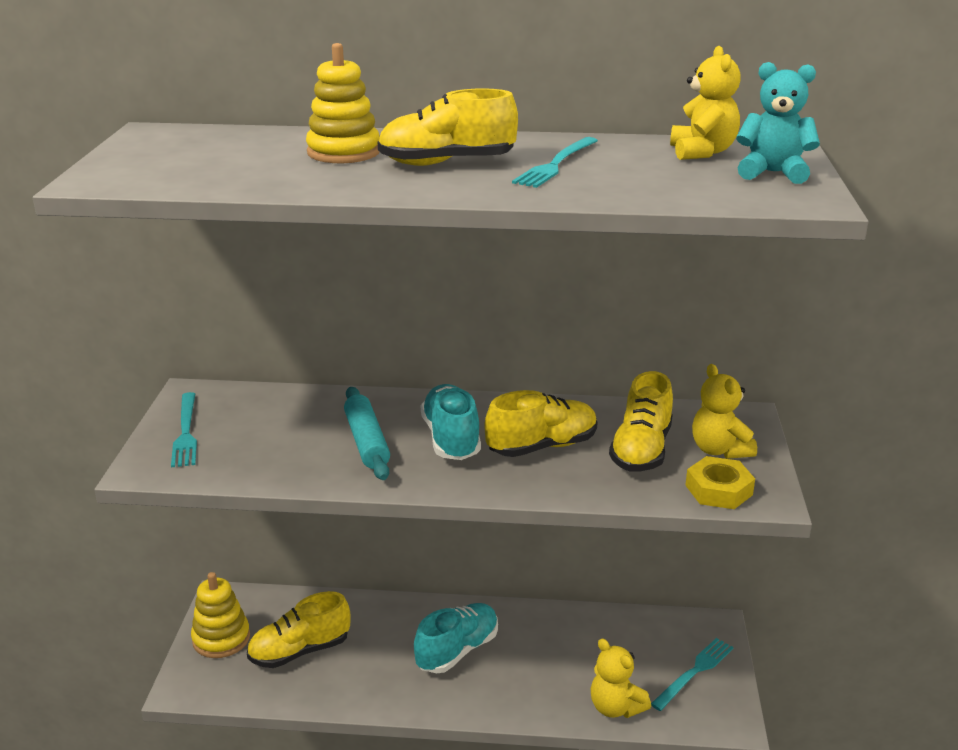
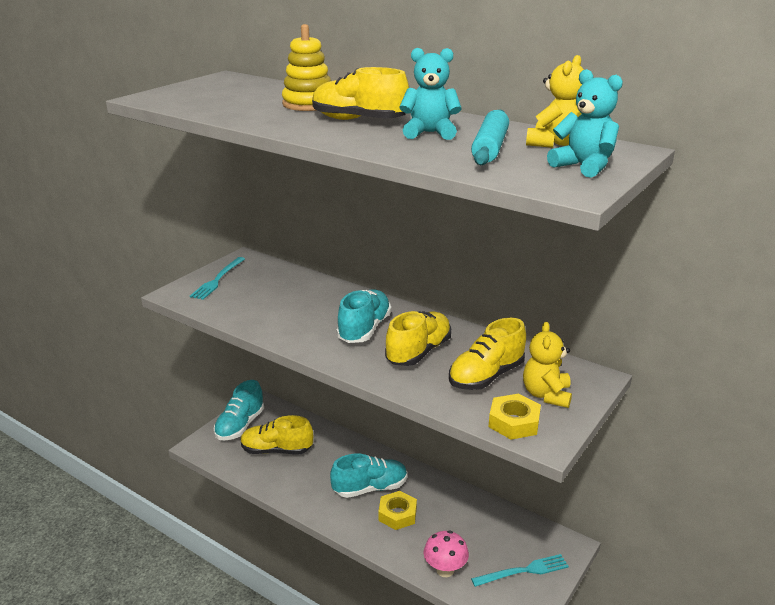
camera: 30 degrees right, 0 degrees up
(221, 638) = (240, 425): yellow stacking toy -> turquoise shoe
(366, 442) = (311, 315): turquoise rolling pin -> turquoise rolling pin (490, 147)
(514, 668) = (397, 514): none -> yellow nut
(542, 446) = (418, 352): yellow shoe -> yellow shoe turned 60 degrees counterclockwise
(556, 164) = (429, 133): turquoise fork -> turquoise teddy bear
(615, 707) = (445, 570): yellow teddy bear -> pink mushroom

